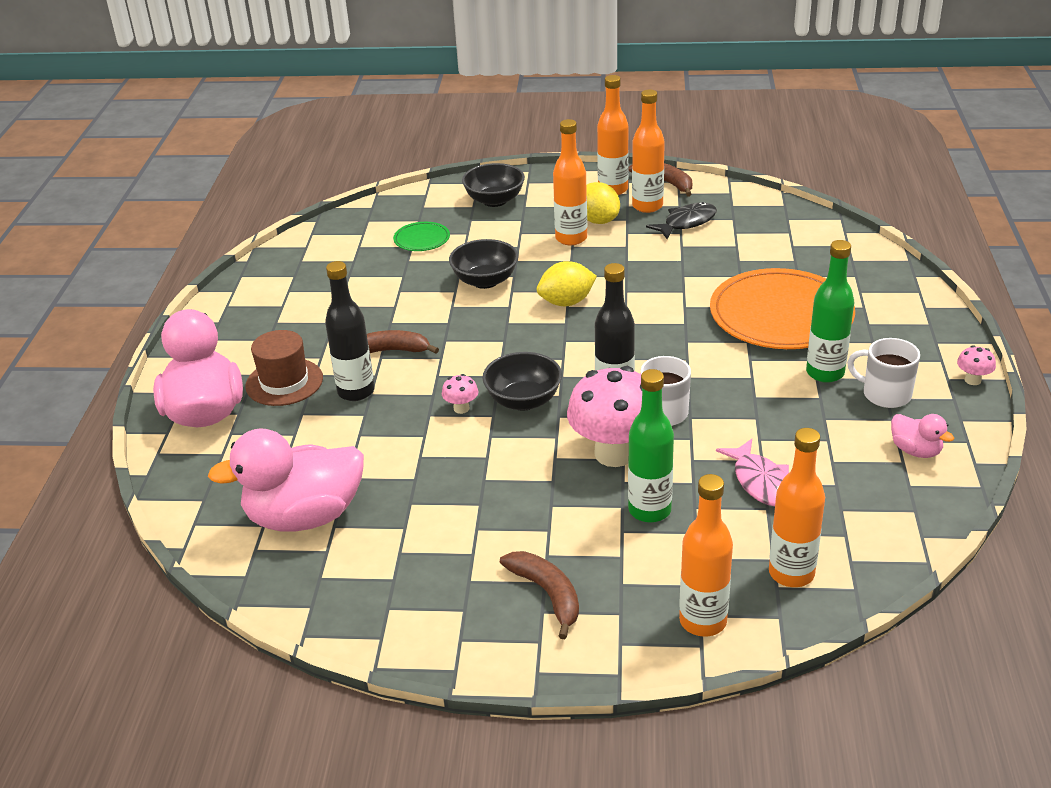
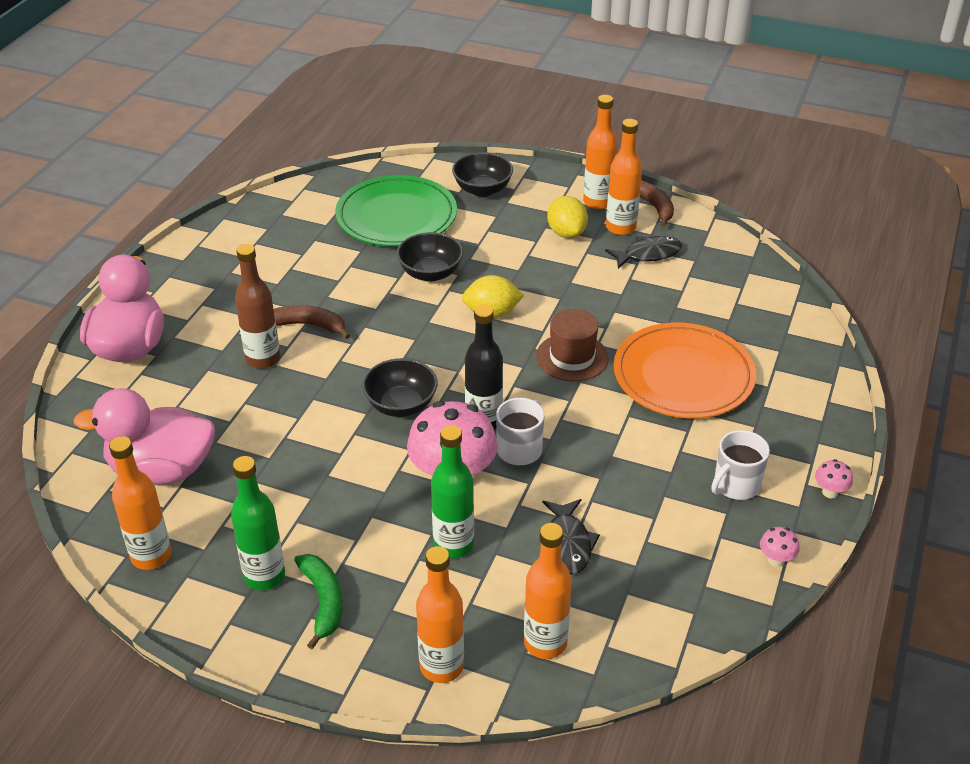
camera: 15 degrees right, 5 degrees up
(284, 382) = (208, 334): brown hat -> brown hat (572, 357)
(356, 391) = (263, 359): black bottle -> brown bottle
(422, 239) = (396, 216): green plate -> green plate, size x2.24
(461, 408) = (343, 399): pink mushroom -> pink mushroom (776, 560)
(547, 594) = (323, 601): brown banana -> green banana
(571, 238) = (531, 246): orange bottle -> orange bottle (151, 556)
(760, 482) = (568, 544): pink fish -> black fish
(825, 373) = (690, 448): green bottle -> green bottle (264, 576)
(885, 394) = (735, 485): white mug -> white mug turned 90 degrees counterclockwise
(915, 450) = (731, 551): pink duck -> none

